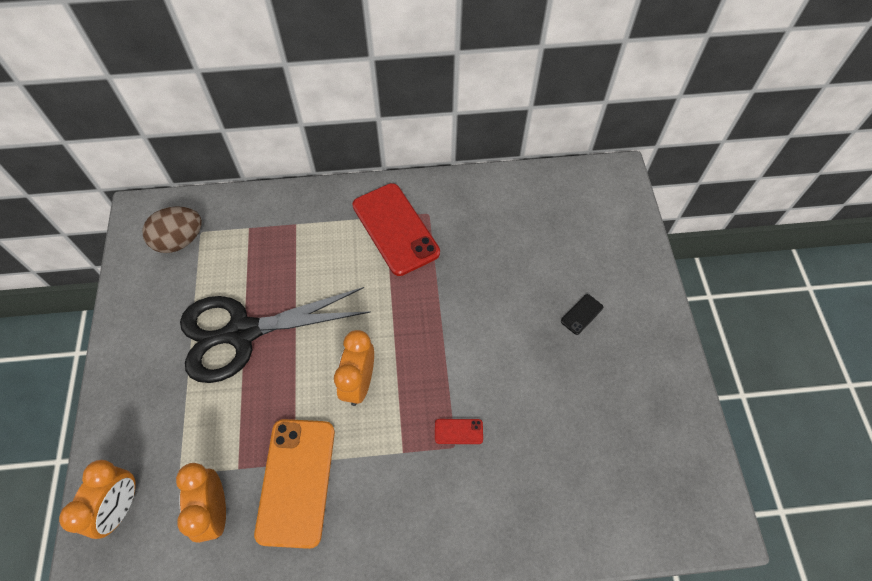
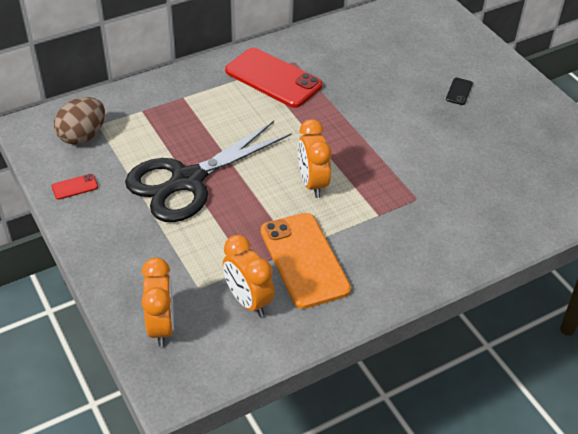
camera: 25 degrees left, 15 degrees down
(458, 431) = (413, 189): red phone -> red phone (74, 187)

